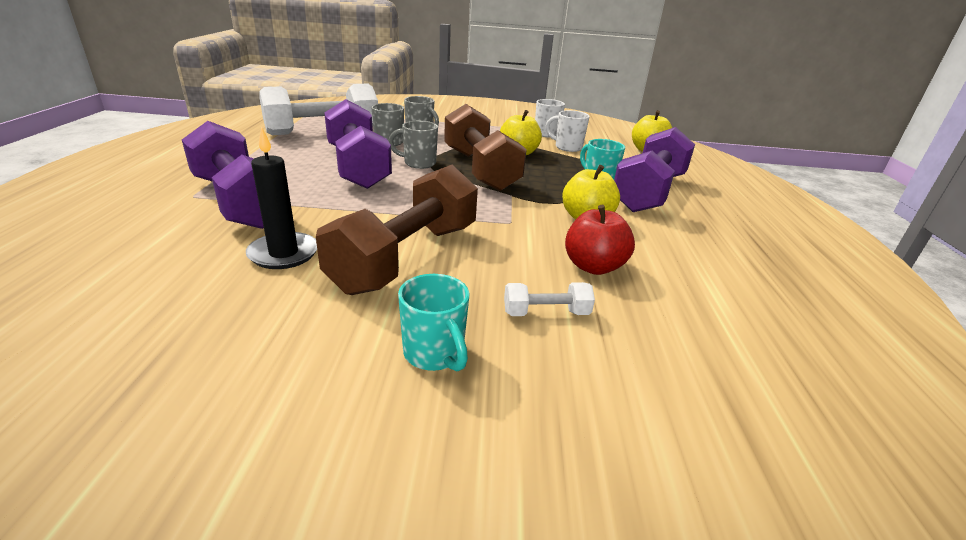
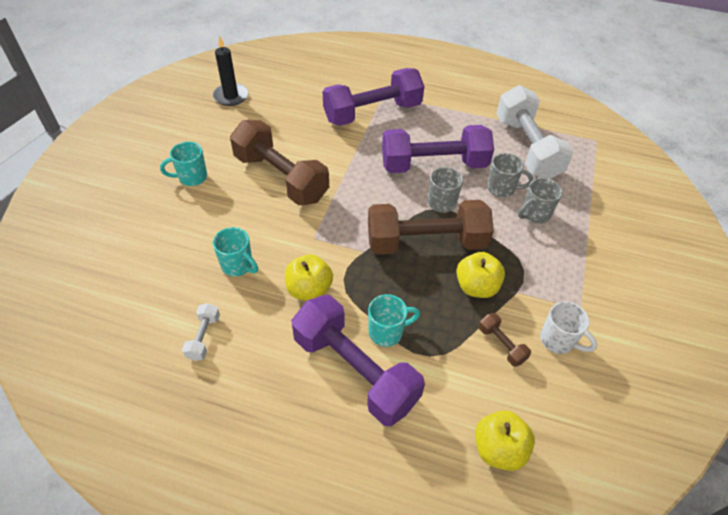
camera: 105 degrees right, 20 degrees up
(283, 253) = (300, 132): black candle -> black candle (231, 96)
(546, 313) = (202, 225): white dumbbell -> white dumbbell (204, 337)
(567, 147) = (501, 345): white mug -> brown dumbbell
(593, 266) = (238, 265): red apple -> turquoise mug

